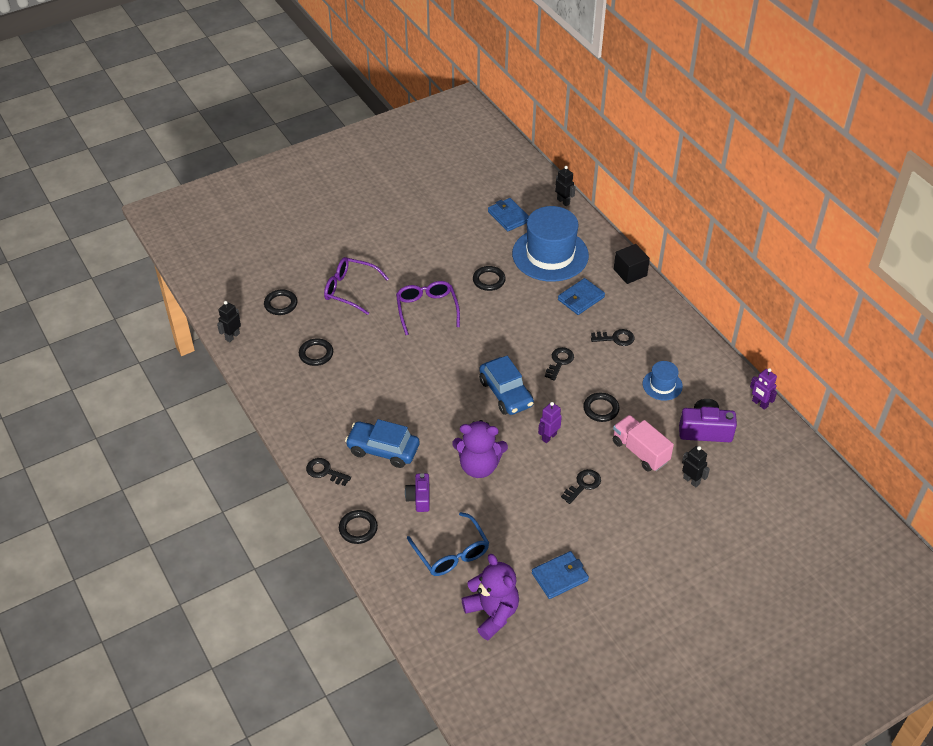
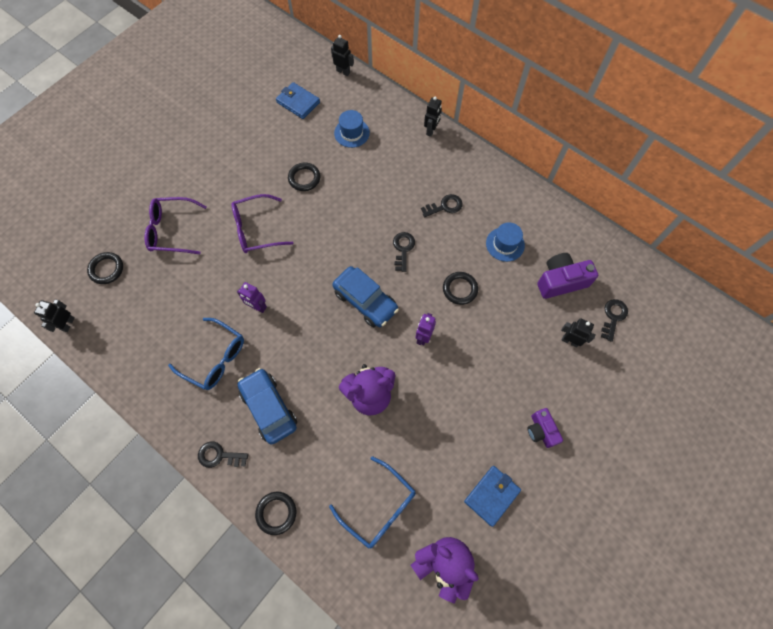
camera: 20 degrees left, 20 degrees up
(316, 354) = (163, 317): black ring -> none
(350, 398) = (215, 358): none -> blue glasses
(383, 449) = (269, 408): blue car -> blue car turned 60 degrees clockwise
(419, 498) = (325, 453): purple camera -> purple camera (541, 430)
(427, 309) = (256, 229): purple glasses -> purple glasses turned 75 degrees counterclockwise
(550, 254) = (352, 133): blue hat -> blue hat, size x0.48
(581, 298) = (397, 172): blue wallet -> none
(583, 485) = (475, 381): black key -> black key (613, 317)
(630, 272) = (431, 131): black cube -> black robot
(640, 451) = (512, 324): pink truck -> none
(759, 403) = (596, 236): purple robot -> purple robot (257, 307)

